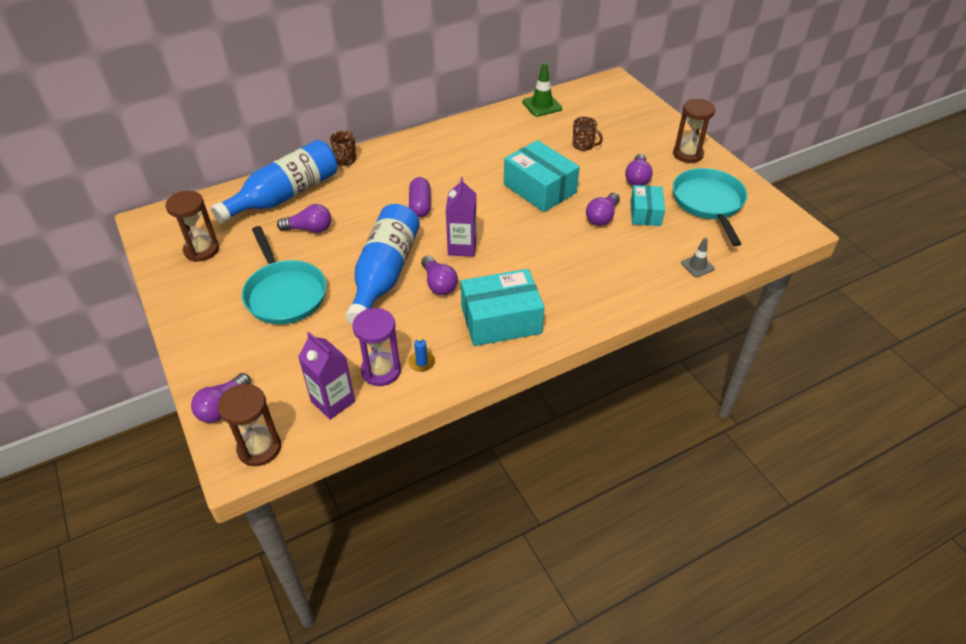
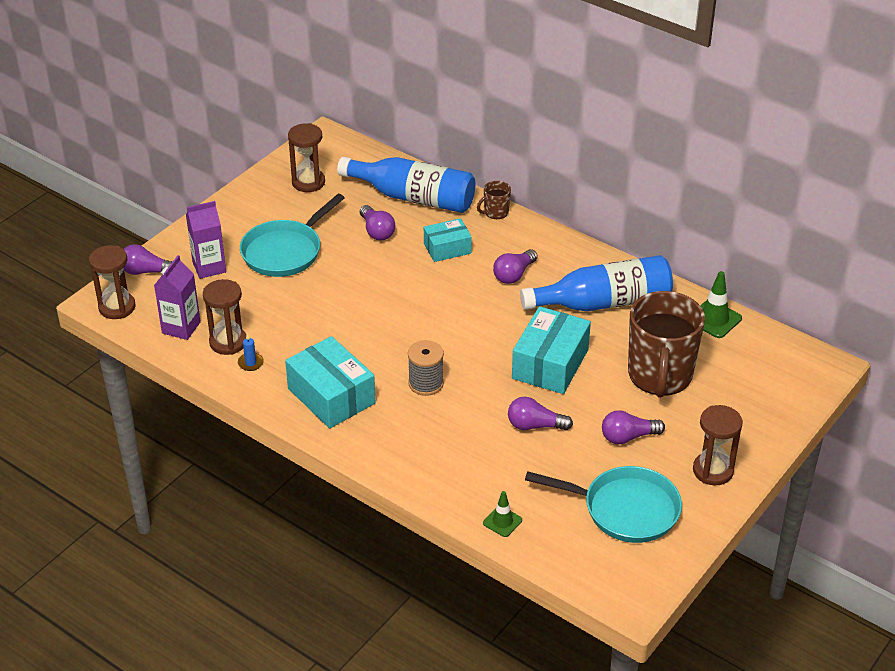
camera: 65 degrees right, 5 degrees down
(381, 371) = (228, 342): purple hourglass -> brown hourglass
(384, 274) = (347, 300): blue bottle -> blue bottle (603, 302)
(420, 205) = (460, 288): purple capsule -> none
(439, 284) = (355, 339): purple light bulb -> purple light bulb (514, 275)
(462, 247) = (417, 337): purple carton -> purple carton (209, 267)
(520, 259) = (426, 383): none -> grey spool
(583, 145) = (660, 376): brown mug -> brown mug, size x2.40
(645, 213) = (566, 459): turquoise box -> turquoise box (447, 248)
(697, 266) = (502, 521): grey traffic cone -> green traffic cone
(708, 203) = (624, 509): turquoise pan -> turquoise pan turned 45 degrees clockwise

